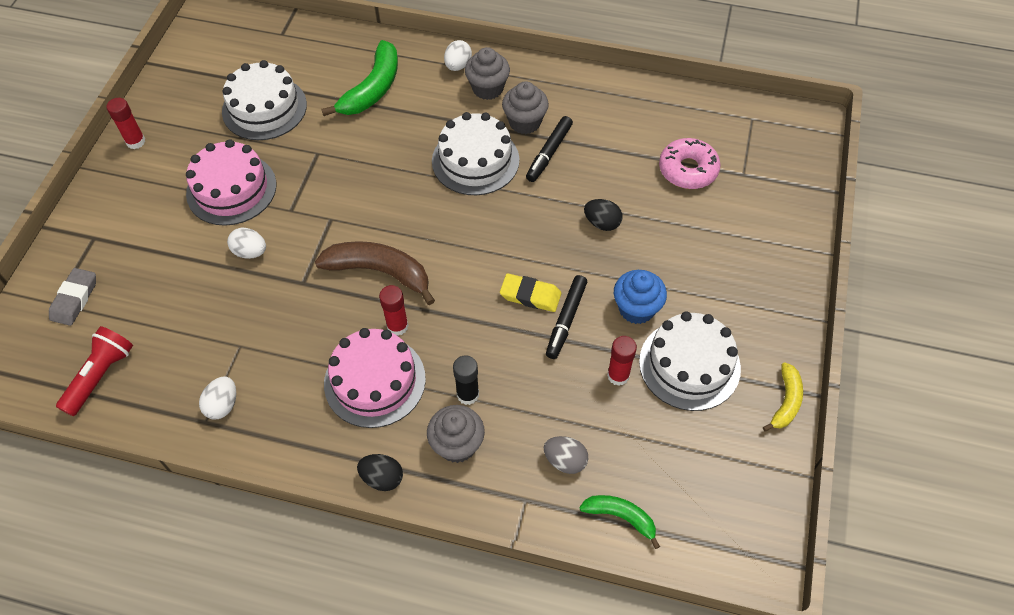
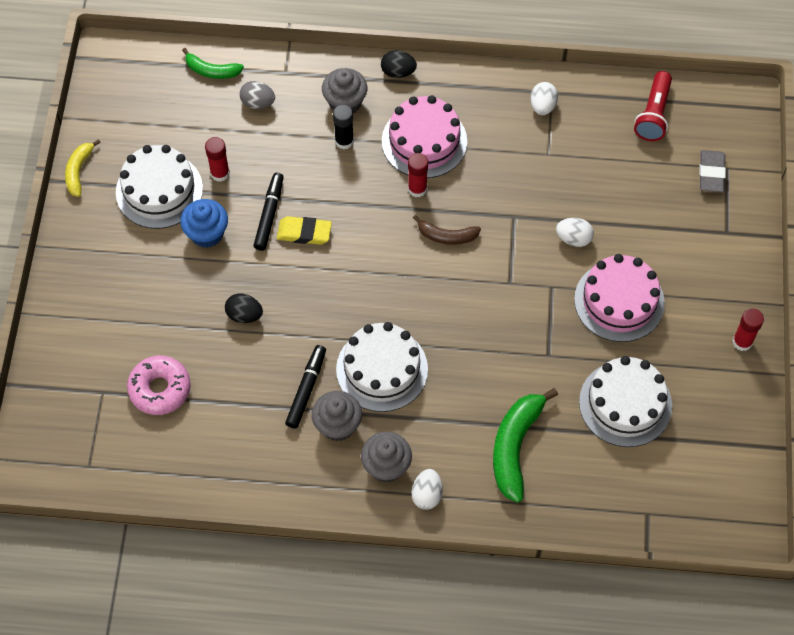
camera: 170 degrees right, 5 degrees up
(380, 272) = (446, 236): brown banana -> brown banana, size x0.58

